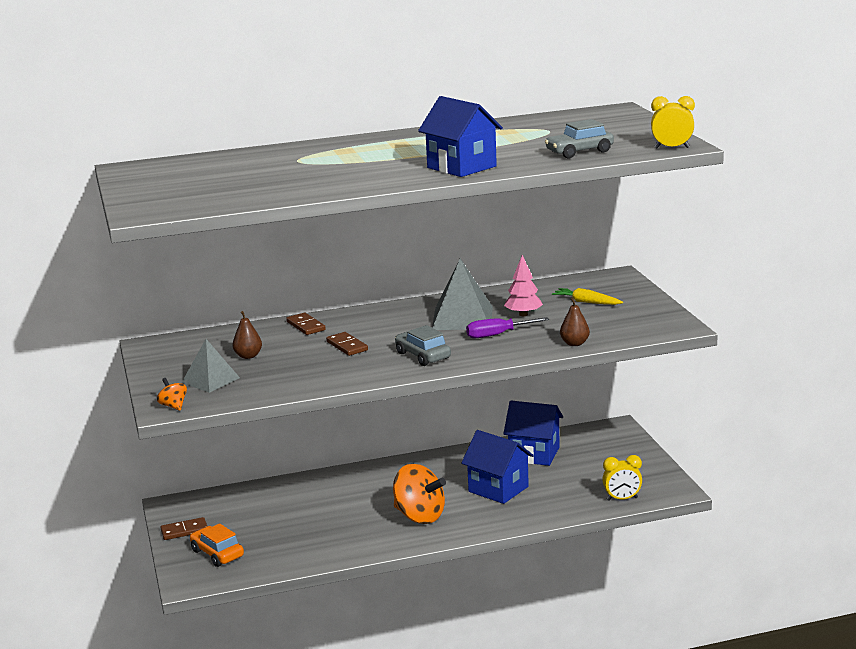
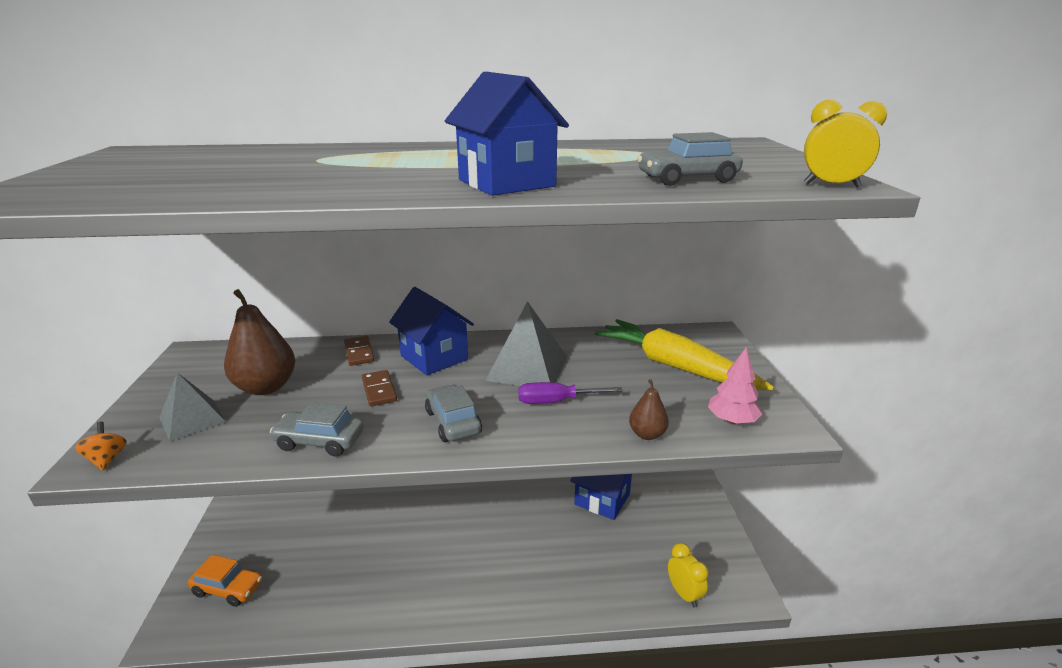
camera: 10 degrees right, 5 degrees up
(184, 531) = (222, 543): brown domino -> none
(217, 553) = (228, 588): orange car -> orange car turned 135 degrees clockwise
(248, 356) = (266, 387): brown pear -> brown pear, size x1.88
(328, 378) = (320, 441): none -> grey car
(419, 516) = (456, 573): orange spinning top -> none
(498, 489) = (552, 546): blue house -> blue house (434, 357)
(523, 314) = (597, 373): pink tree -> pink tree (732, 421)
(586, 302) = (675, 366): yellow carrot -> yellow carrot, size x2.13
(622, 499) = (684, 594): yellow clock -> yellow clock turned 120 degrees counterclockwise

